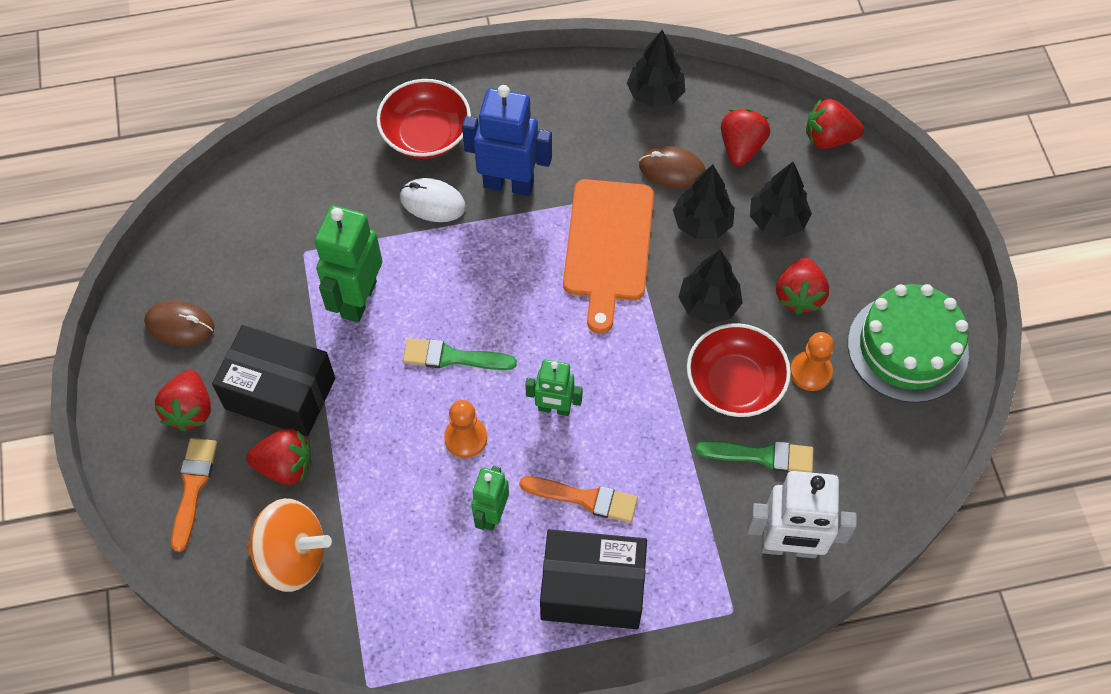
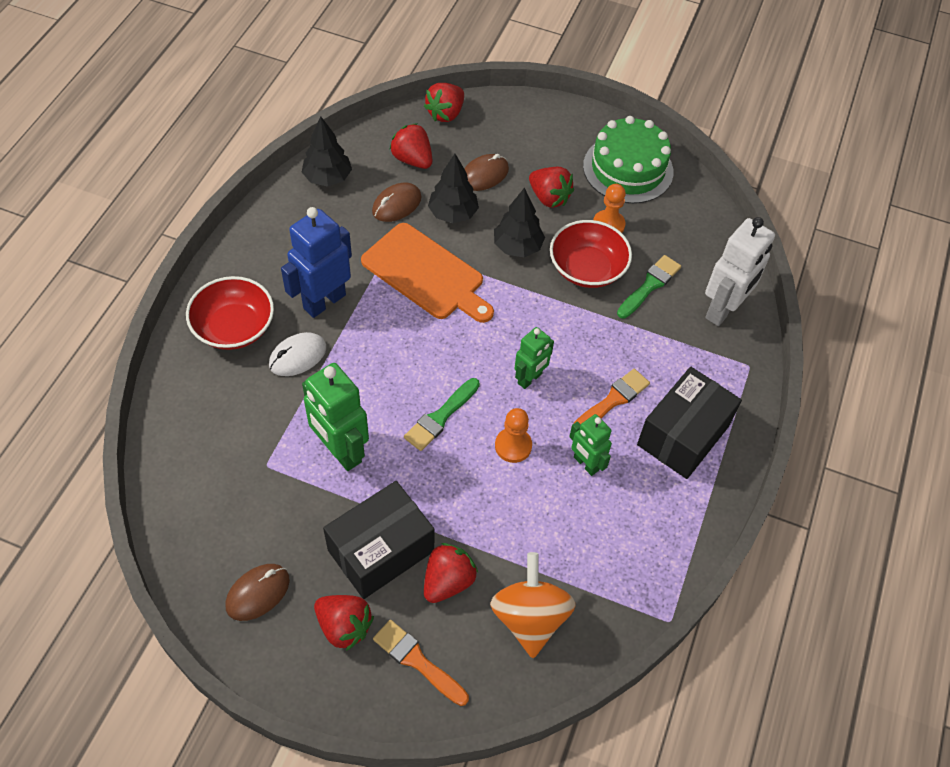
camera: 60 degrees left, 5 degrees down
(292, 557) = (530, 617): orange spinning top -> orange spinning top turned 45 degrees counterclockwise
(777, 220) = (484, 175): black tree -> brown mouse

